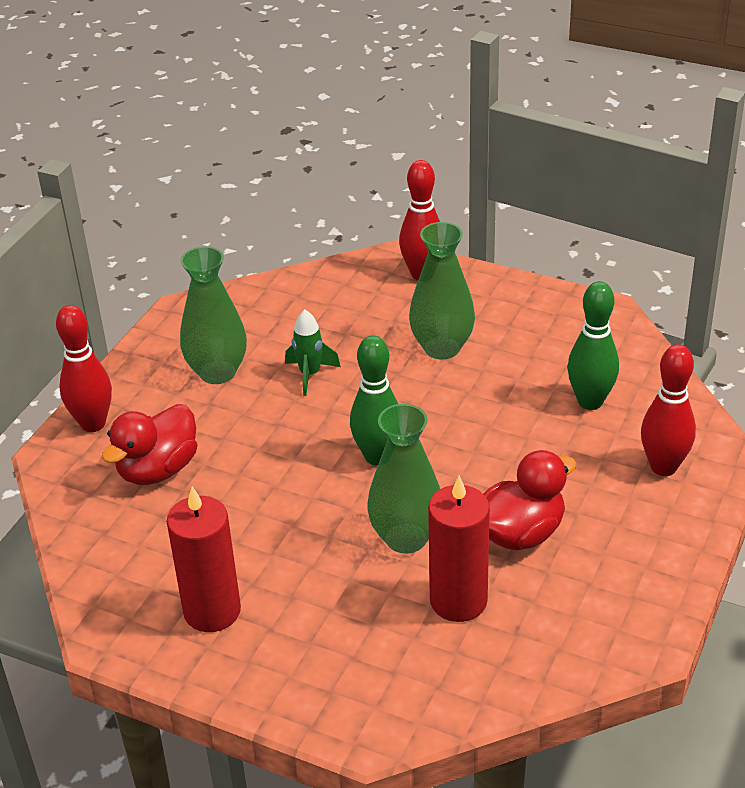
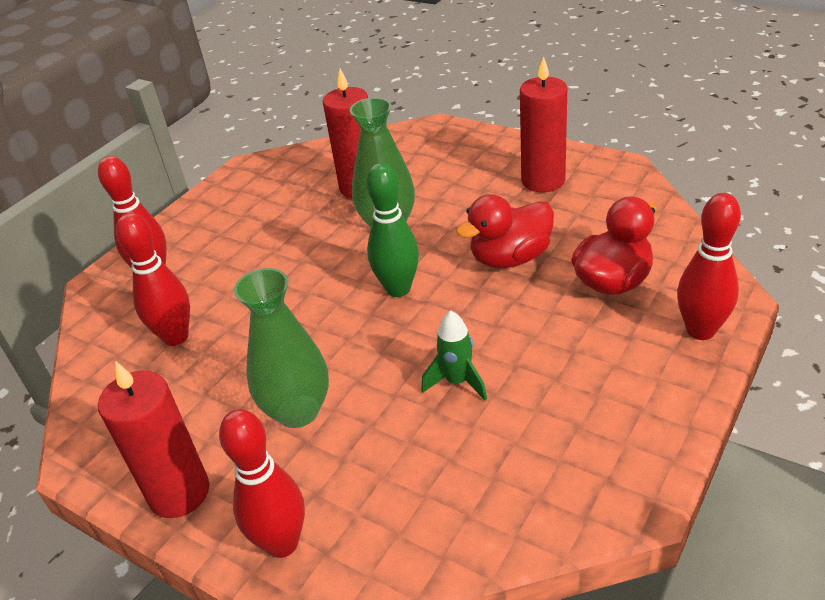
camera: 170 degrees left, 0 degrees up
(217, 372) = (568, 390): green vase -> none
(511, 294) = (179, 493): none -> red candle
(521, 533) = (297, 227): red duck -> red duck (510, 258)
(590, 402) = (176, 337): green bowling pin -> red bowling pin

